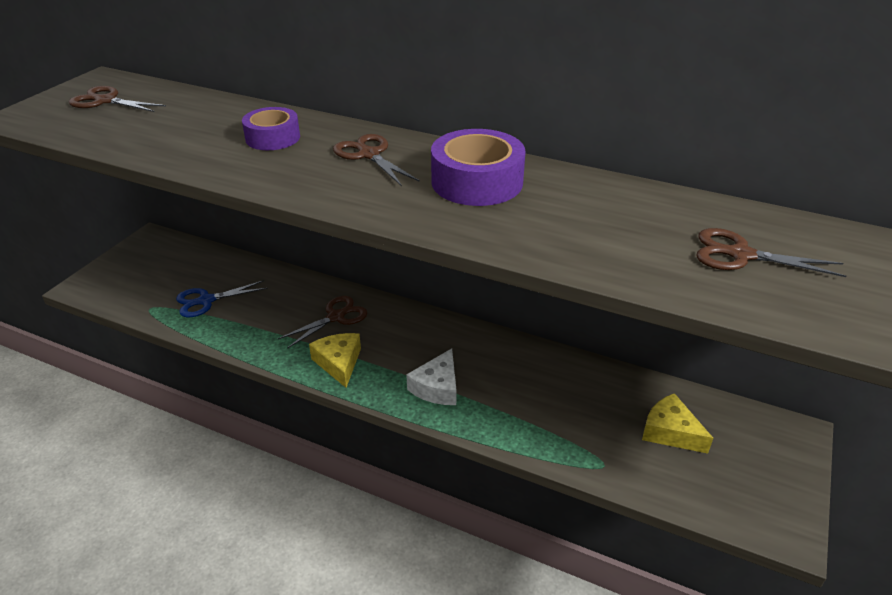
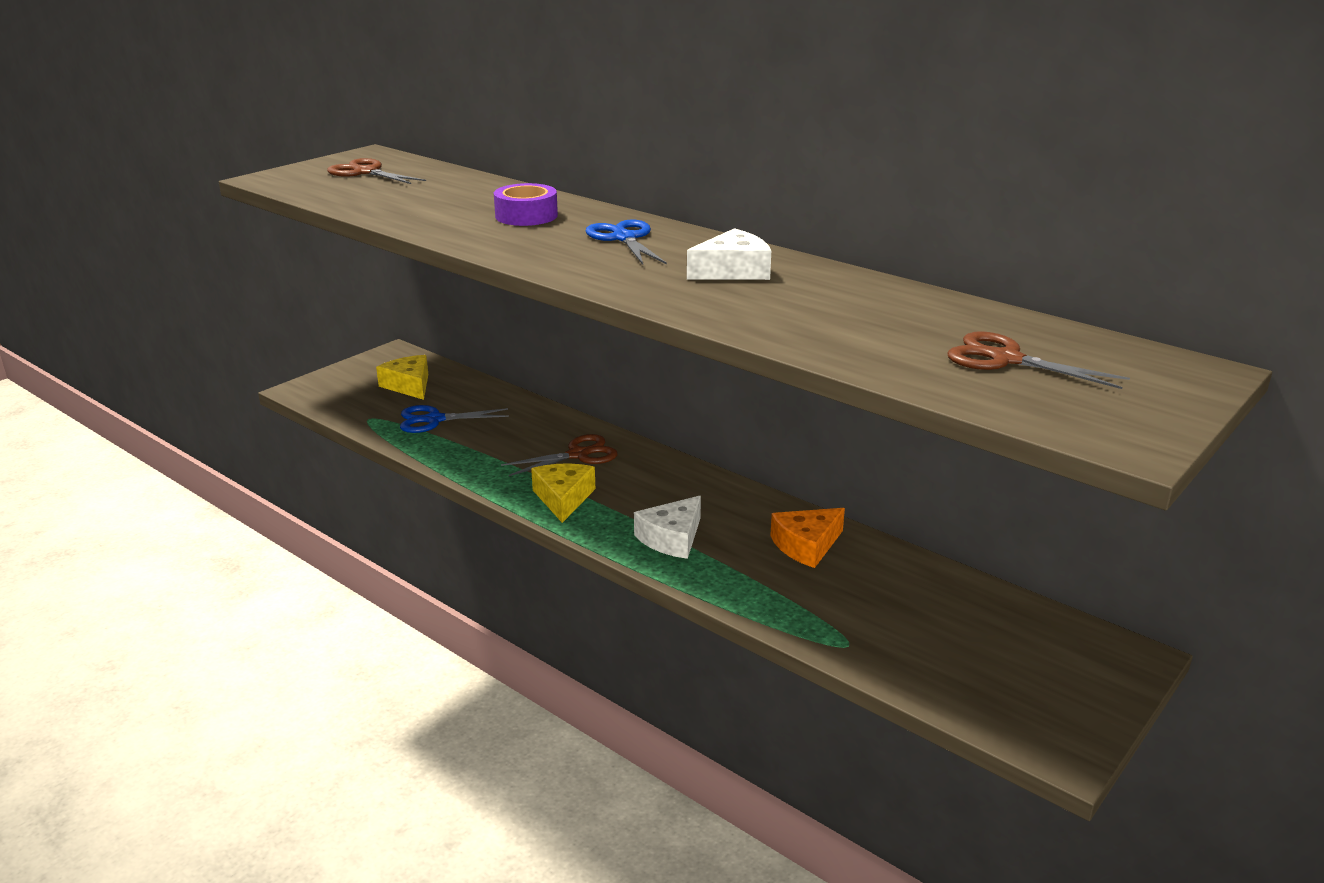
camera: 15 degrees right, 10 degrees down
(369, 155) = (624, 238): brown scissors -> blue scissors
(477, 182) = (733, 271): purple tape -> white cheese
(539, 375) = (806, 545): none -> orange cheese
(670, 432) = (953, 627): yellow cheese -> yellow cheese (409, 385)

